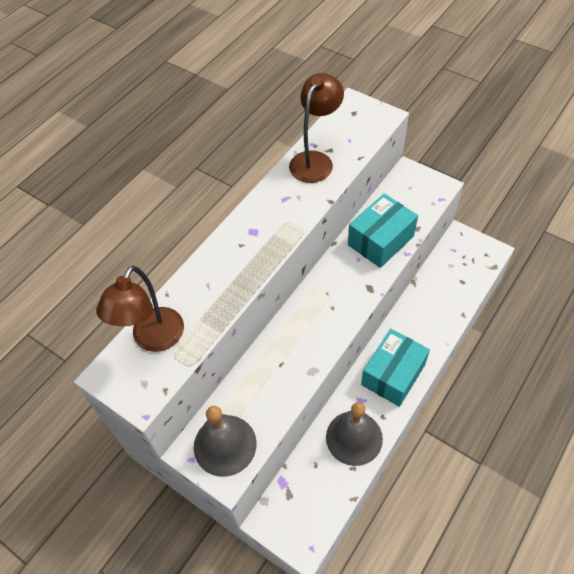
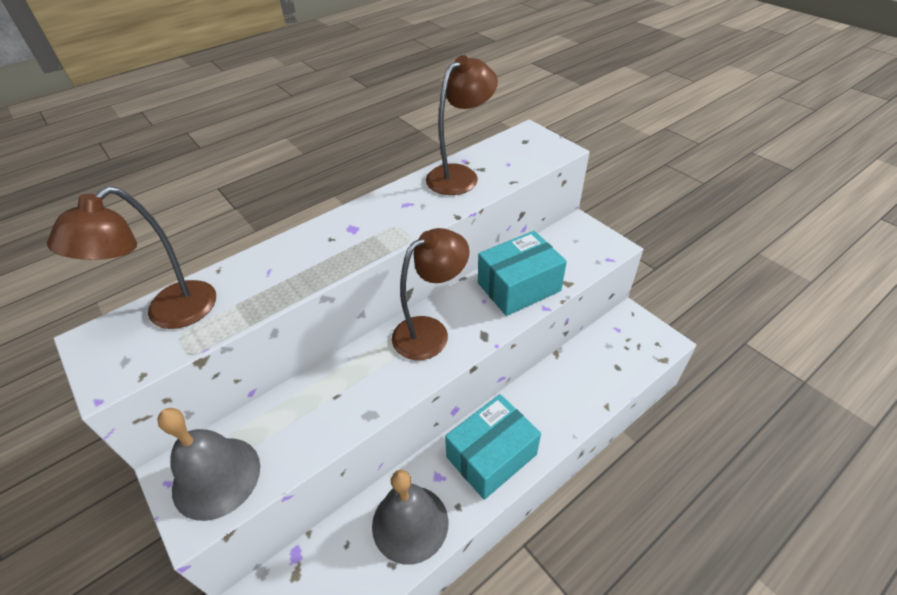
camera: 15 degrees right, 10 degrees down
(328, 295) = (430, 332): none -> brown lamp

